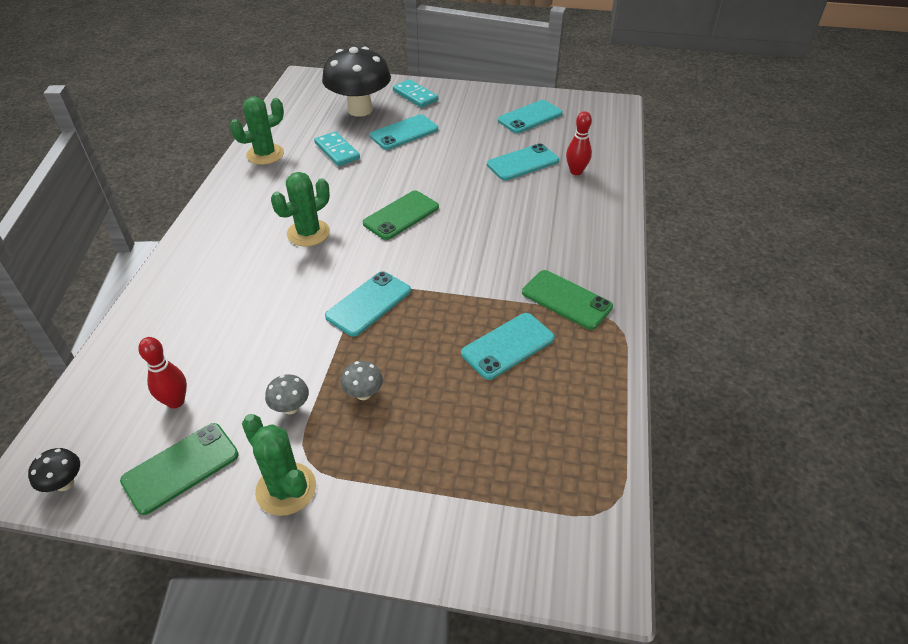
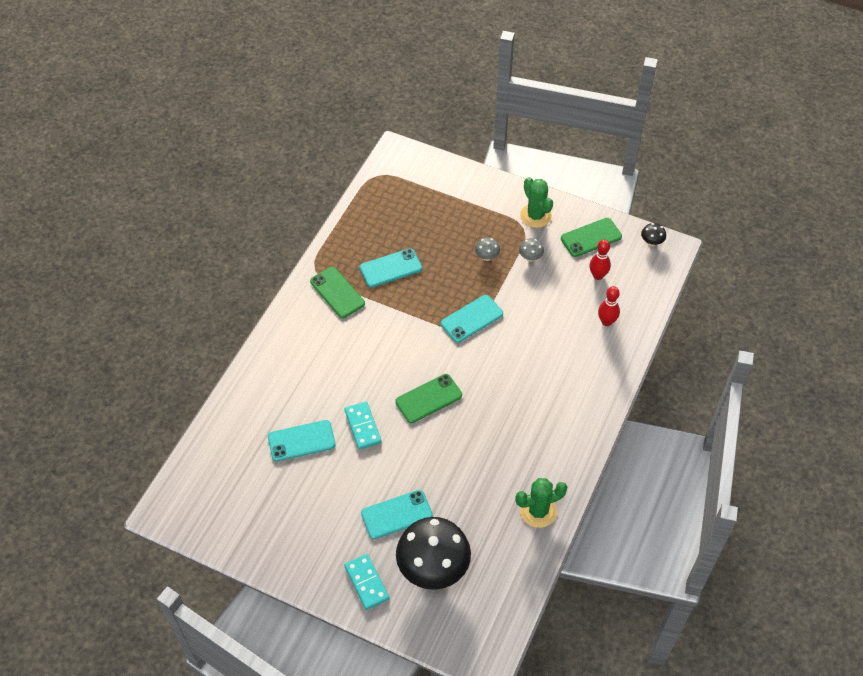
camera: 165 degrees left, 10 degrees up
(308, 233) = (506, 396): green cactus -> none
(337, 151) = (468, 499): turquoise domino -> turquoise domino (363, 426)
(530, 117) = (261, 510): turquoise phone -> none
(576, 171) = (260, 417): red bowling pin -> red bowling pin (606, 322)

